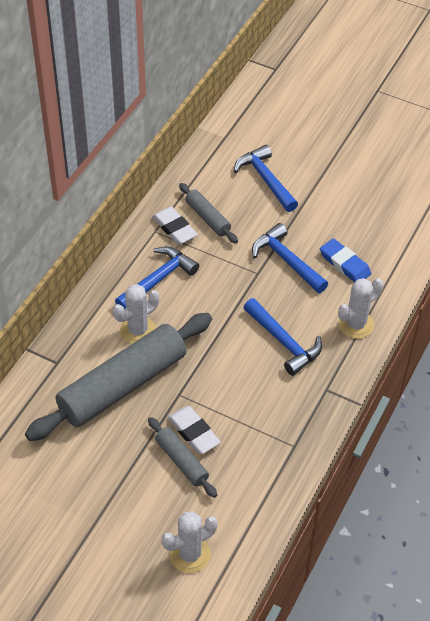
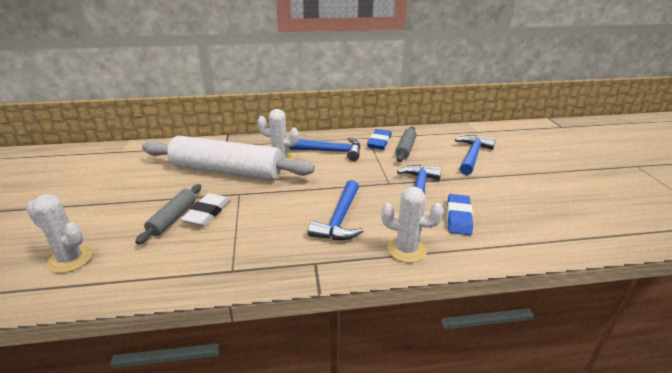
camera: 55 degrees right, 20 degrees down
(122, 385) = (227, 171): grey rolling pin -> white rolling pin
(174, 228) = (379, 142): white eraser -> blue eraser

